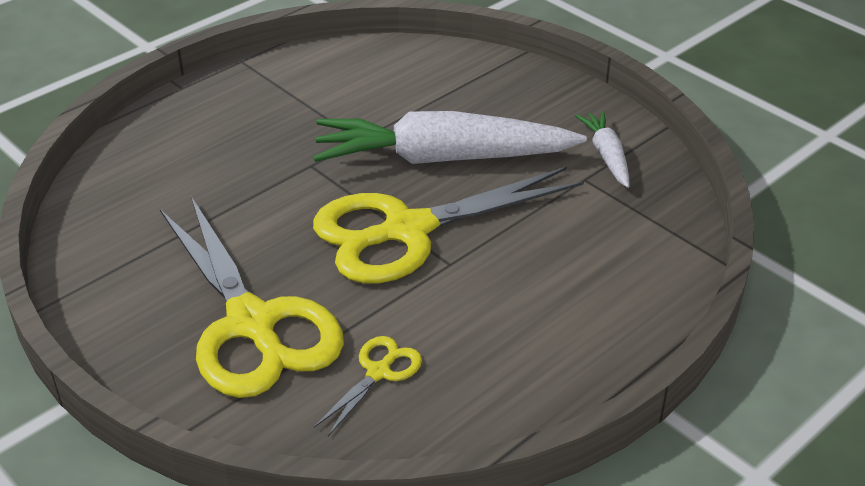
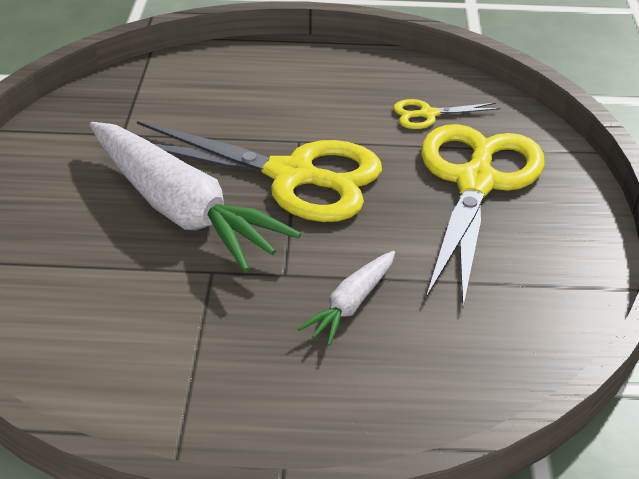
camera: 135 degrees left, 0 degrees up
(606, 156) = (77, 137): white carrot -> white carrot (351, 304)

